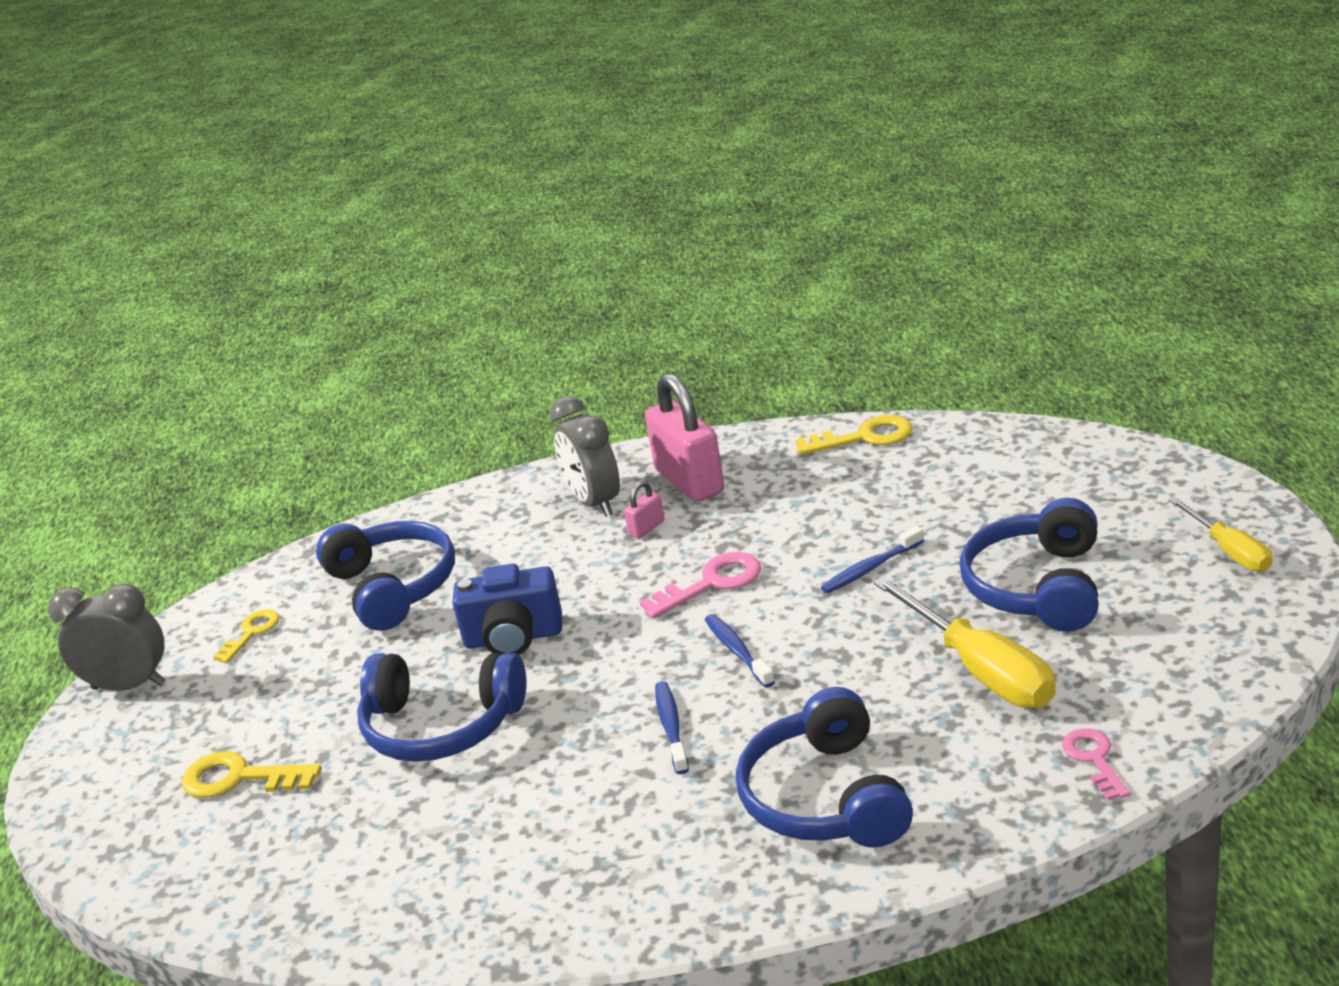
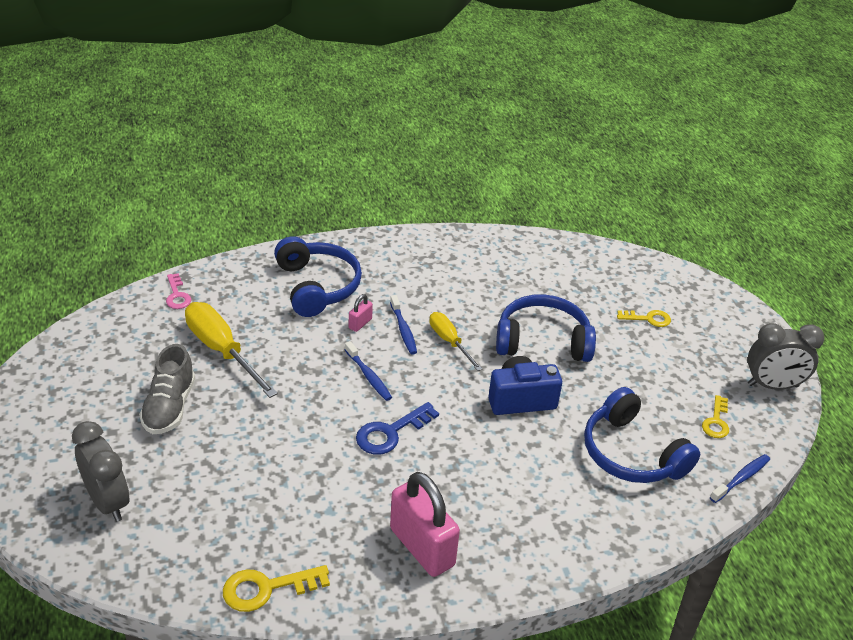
camera: 165 degrees right, 10 degrees up
(240, 778) = (648, 319): yellow key -> yellow key, size x0.66
(594, 503) = (500, 529): grey clock -> grey clock (108, 502)
(647, 528) = (449, 494): pink padlock -> pink padlock (360, 323)
(712, 583) = (390, 432): pink key -> blue key
(870, 568) = (278, 434): blue toothbrush -> blue toothbrush (741, 478)
(1038, 587) = (169, 407): blue headphones -> grey shoe
(1229, 551) = (33, 424): yellow screwdriver -> yellow screwdriver (449, 341)

